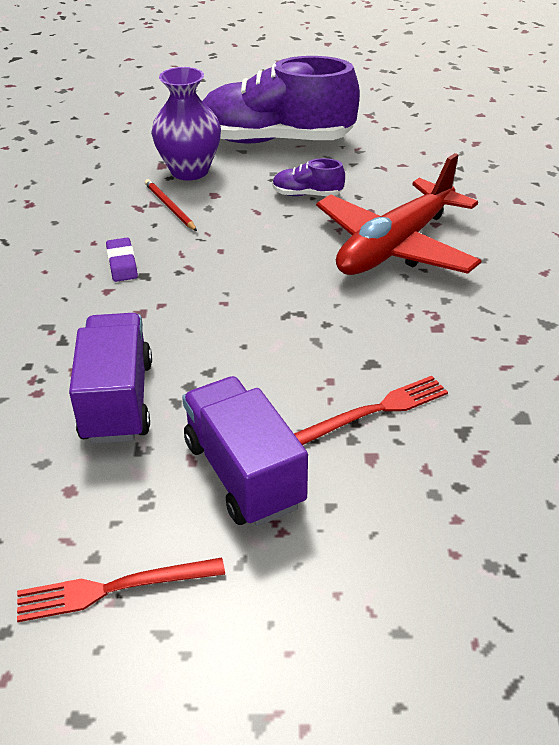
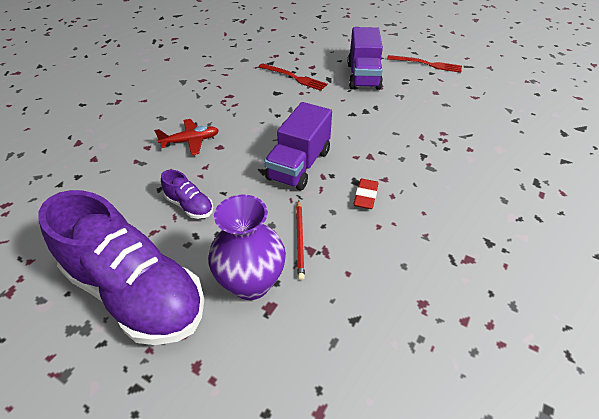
camera: 150 degrees left, 5 degrees up
(117, 400) = (403, 116): purple truck -> purple truck (299, 165)
(122, 263) = (365, 196): purple eraser -> red eraser
(376, 410) = (294, 77): red fork -> red fork turned 150 degrees counterclockwise
(395, 246) = (190, 141): red plane -> red plane, size x0.47

